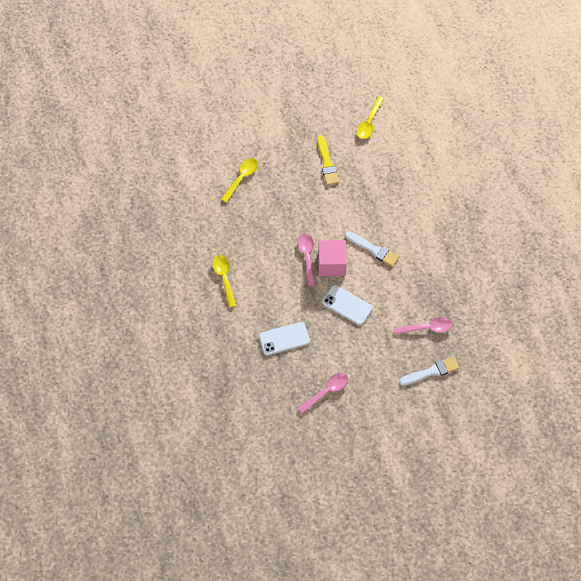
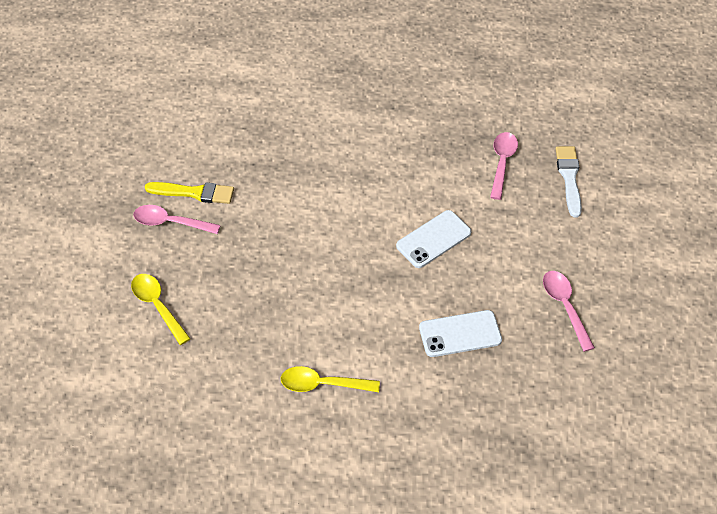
camera: 70 degrees left, 10 degrees down
(284, 339) = (460, 334): white phone -> white phone turned 75 degrees clockwise
(307, 257) = (334, 263): pink spoon -> pink spoon (170, 222)
(331, 264) = (360, 237): pink cube -> none
(369, 122) = (158, 127): yellow spoon -> none
(373, 250) = (359, 182): white brush -> none

